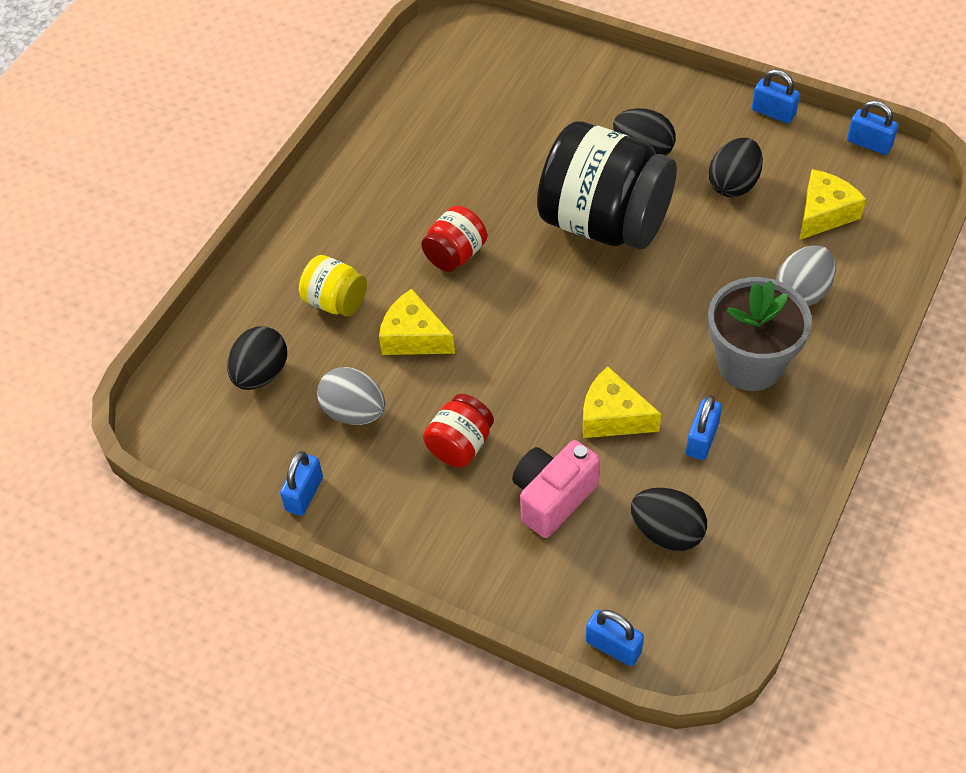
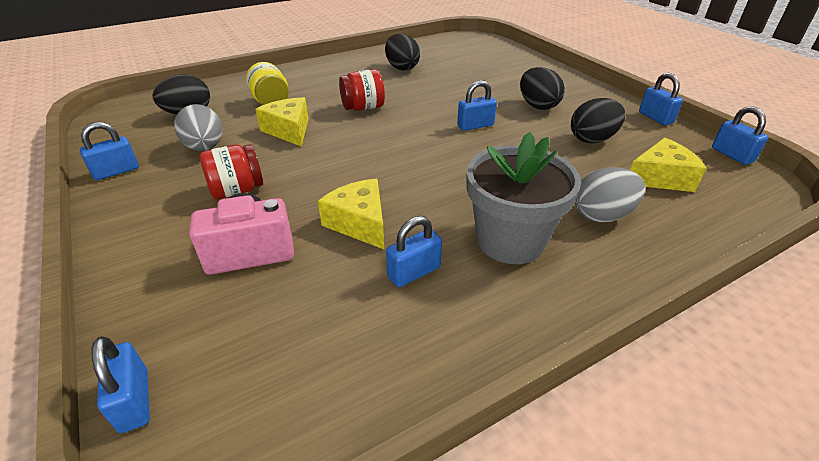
camera: 30 degrees right, 15 degrees down
(604, 222) = (475, 125): black jar -> blue padlock
(667, 533) = (303, 327): black egg -> black egg (402, 68)

